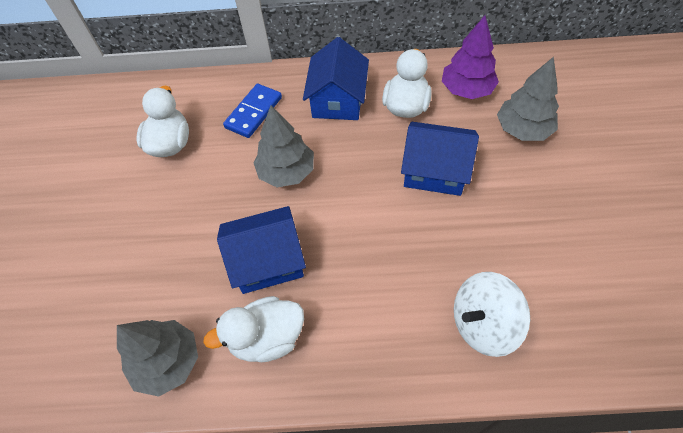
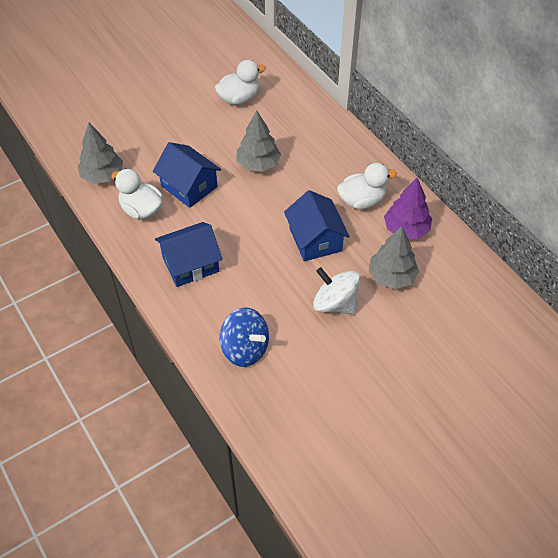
camera: 55 degrees right, 5 degrees down
(254, 112) = (293, 124): blue domino -> none
(338, 100) = (338, 161): blue house -> blue house (190, 264)
(483, 324) = (214, 307): white spinning top -> white spinning top (335, 303)
(564, 318) = (245, 348): none -> blue spinning top

